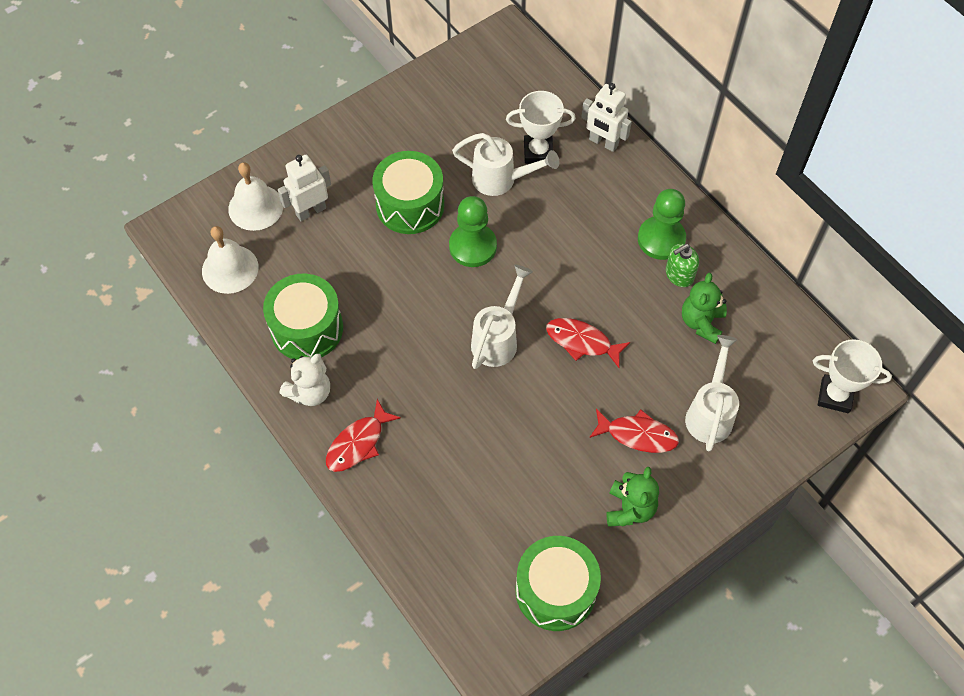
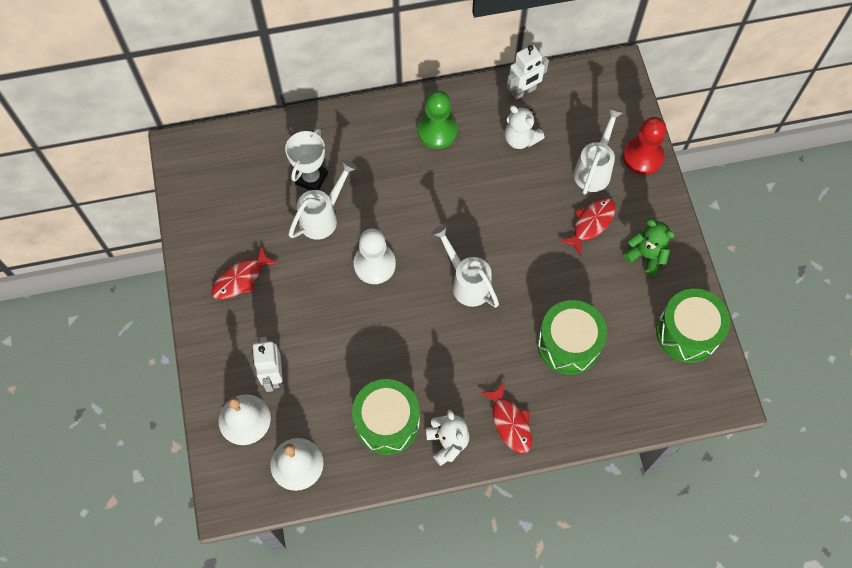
camera: 65 degrees left, 5 degrees up
(410, 205) = (310, 295): green drum -> green drum (568, 344)
(473, 246) = (374, 264): green pawn -> white pawn
(582, 342) = (498, 225): red fish -> red fish (241, 279)
(603, 142) = (328, 129): white robot -> white robot (523, 91)
(679, 274) = (473, 134): green soap dispenser -> none
(701, 322) = (520, 139): green teddy bear -> white teddy bear
(710, 412) = (594, 168): white watering can -> white watering can turned 75 degrees clockwise
(757, 458) = (642, 157): none -> red pawn
(835, 396) = (617, 86): white trophy -> none

